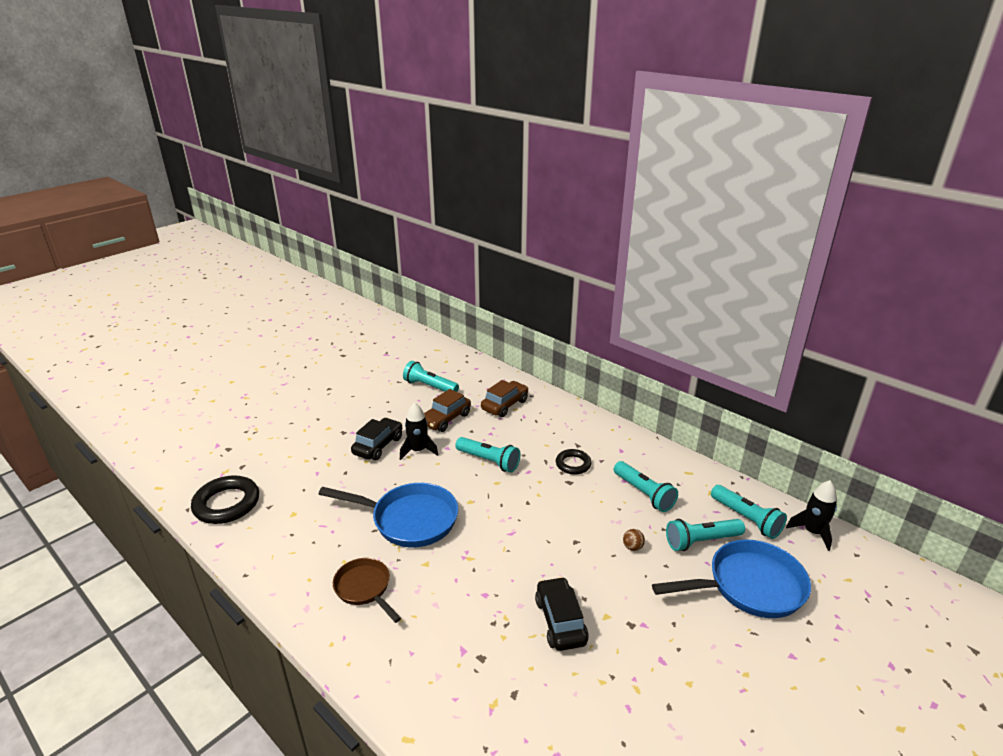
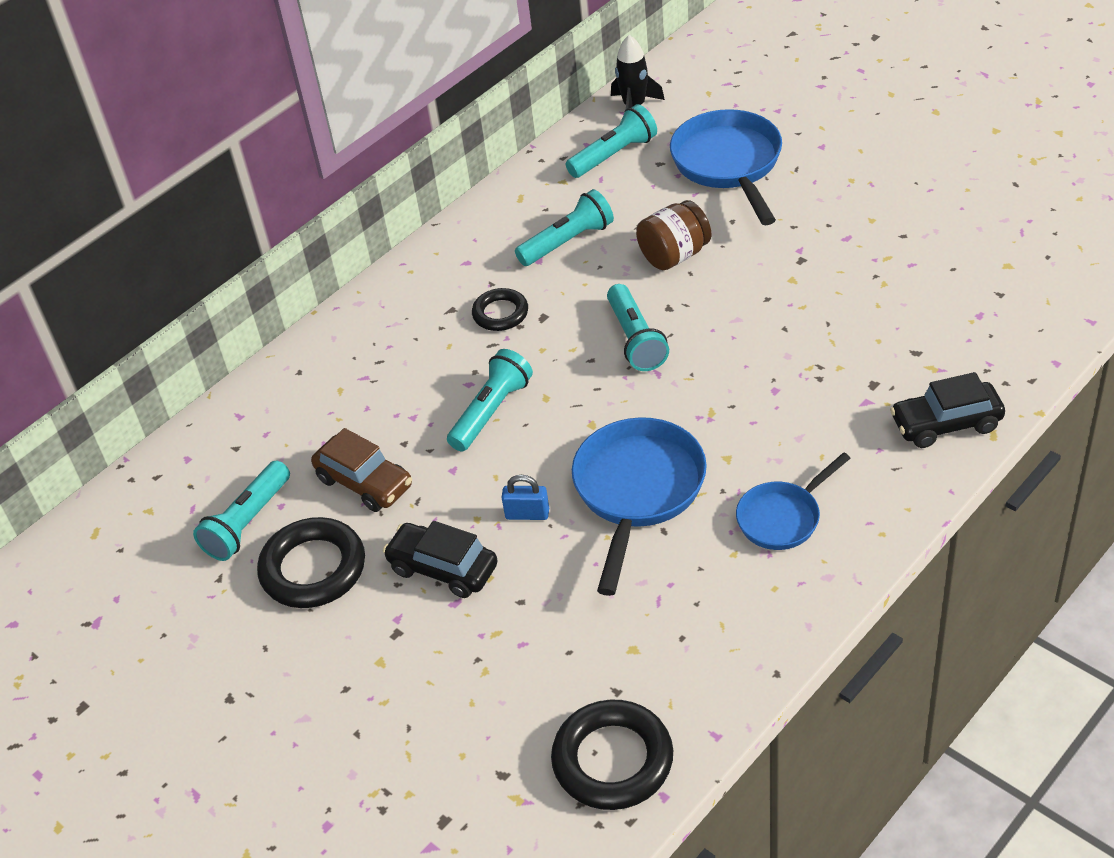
camera: 85 degrees left, 15 degrees up
(365, 588) = (783, 517): brown pan -> blue pan
(394, 406) = (313, 569): none -> black ring
(405, 475) = (527, 514): none -> blue padlock
(418, 450) = (459, 508): black rocket -> none
(505, 405) = (326, 405): brown car -> none
(560, 621) = (806, 318): black car -> black car (946, 424)
(632, 547) = (674, 255): brown ball -> brown jar
(701, 541) = (658, 196): turquoise flashlight -> turquoise flashlight (635, 339)

